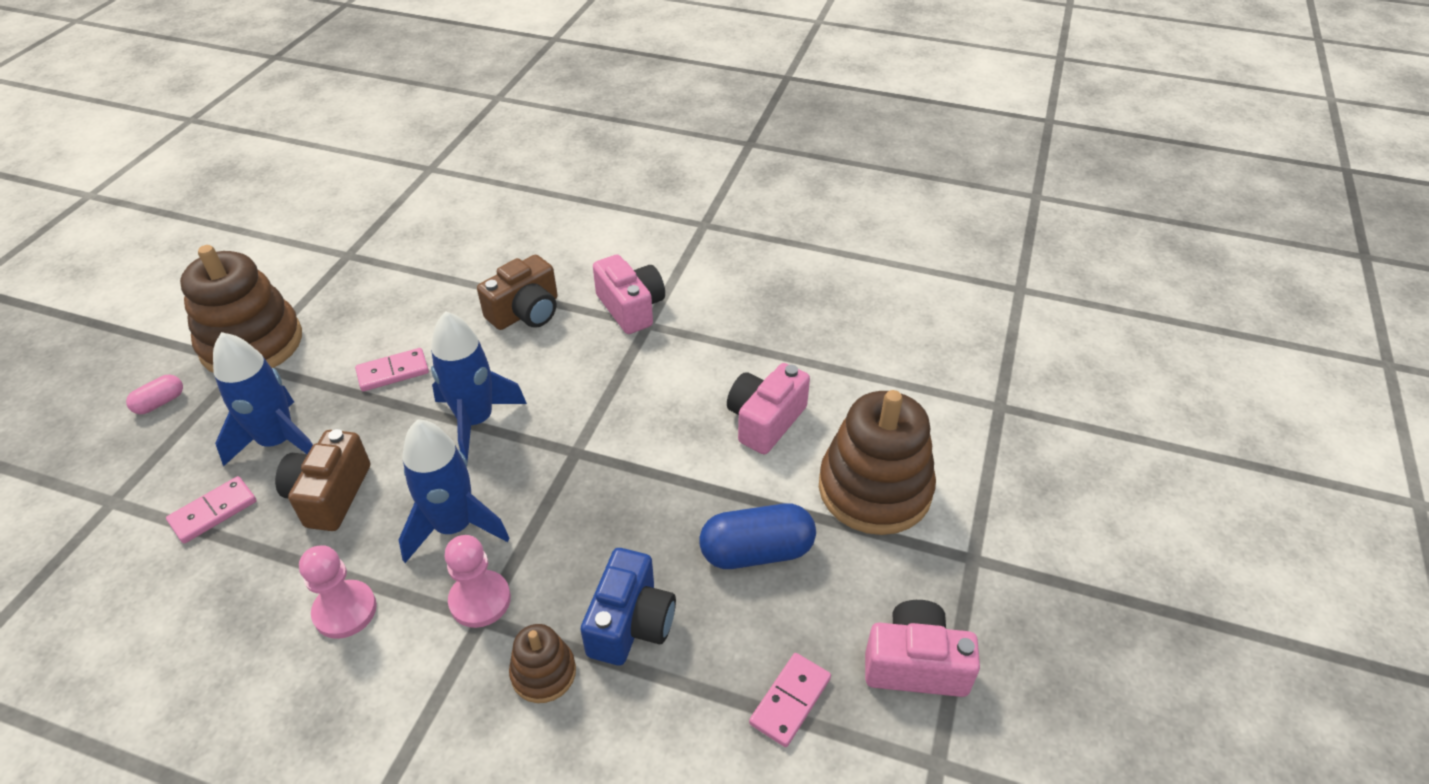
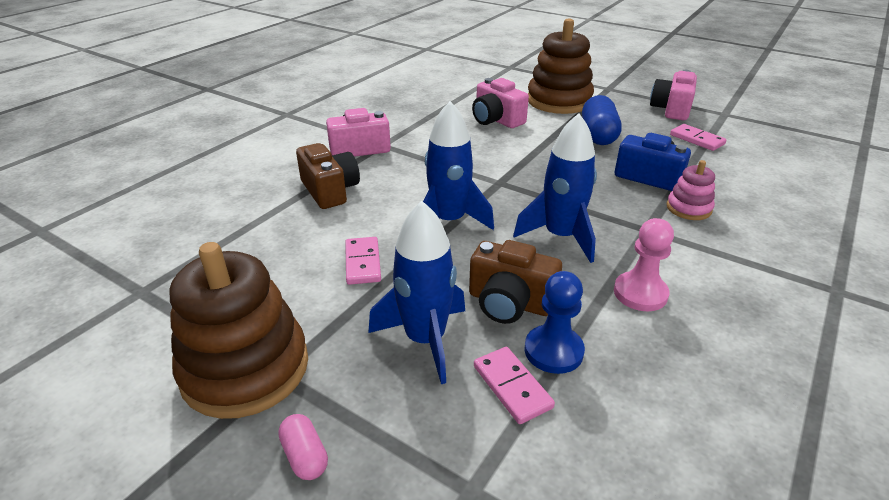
camera: 75 degrees left, 10 degrees down
(256, 538) = (553, 351): none -> blue pawn
(480, 600) = (631, 229): pink pawn -> none
(543, 673) = (688, 208): brown stacking toy -> pink stacking toy

